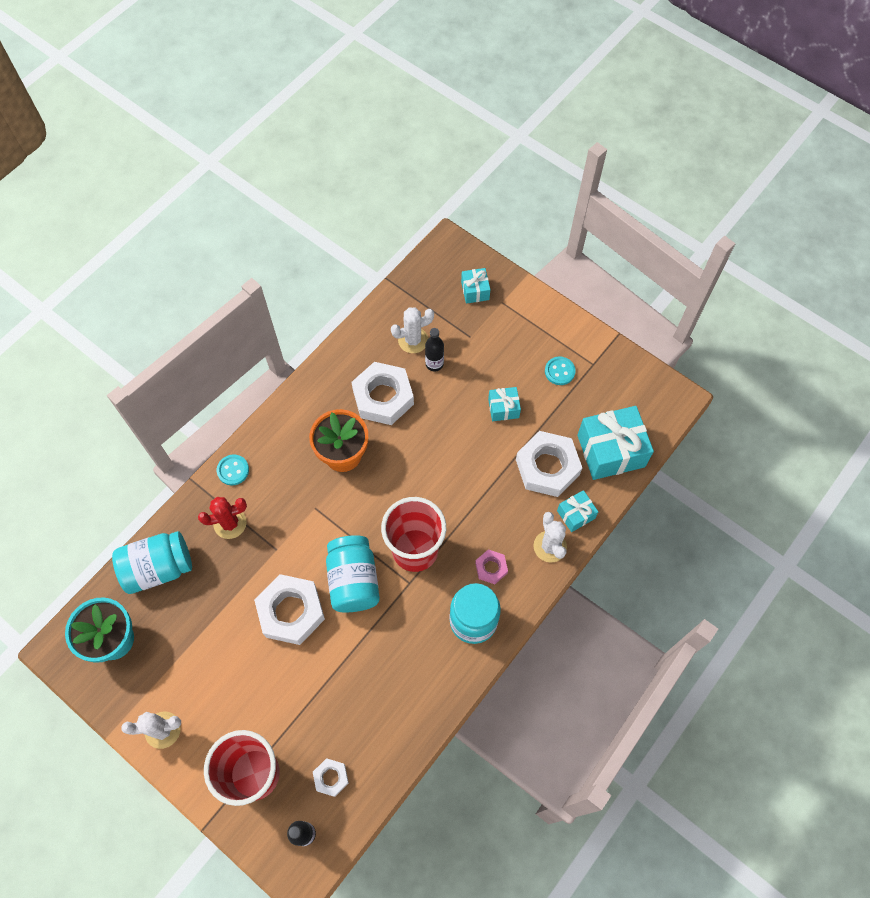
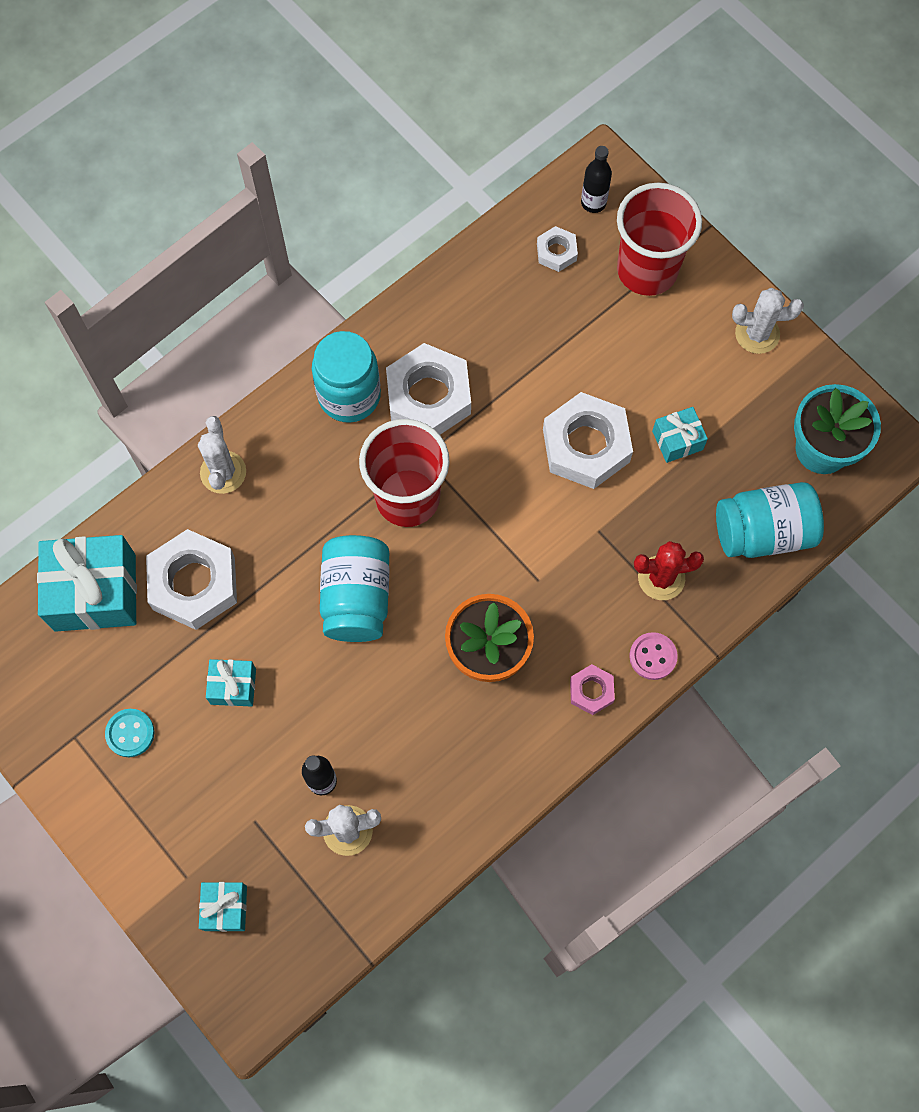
camera: 170 degrees left, 5 degrees up
(233, 470) = (653, 656): turquoise button -> pink button
(354, 581) = (497, 471): turquoise jar -> turquoise jar (356, 597)
(383, 397) = (413, 737): white nut -> white nut (428, 396)
(491, 568) = (310, 457): pink nut -> pink nut (591, 691)
(576, 514) = (174, 509): turquoise gift -> turquoise gift (677, 440)

